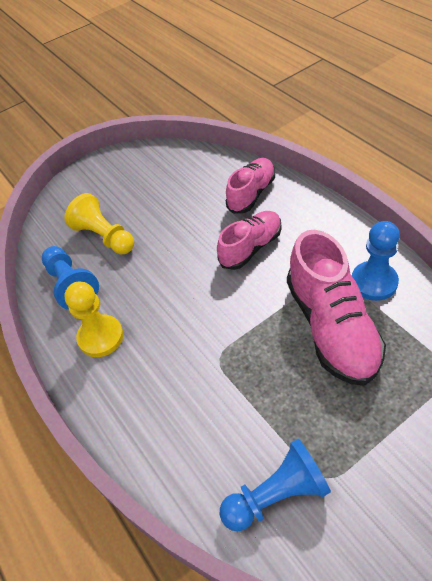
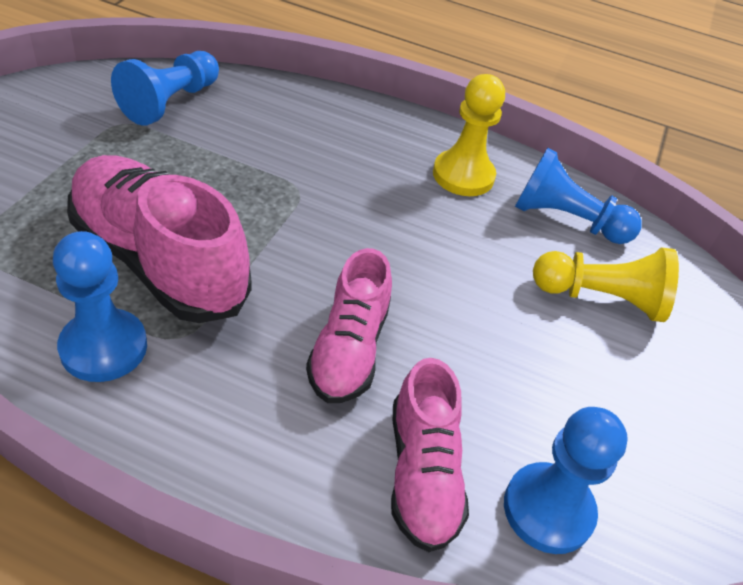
camera: 135 degrees right, 5 degrees down
(212, 171) = (548, 509): none -> blue pawn

